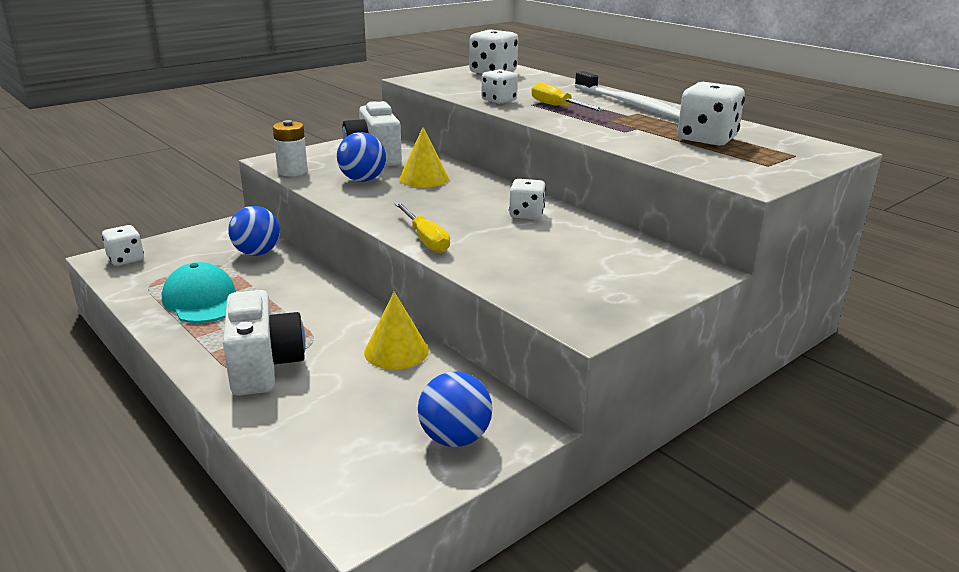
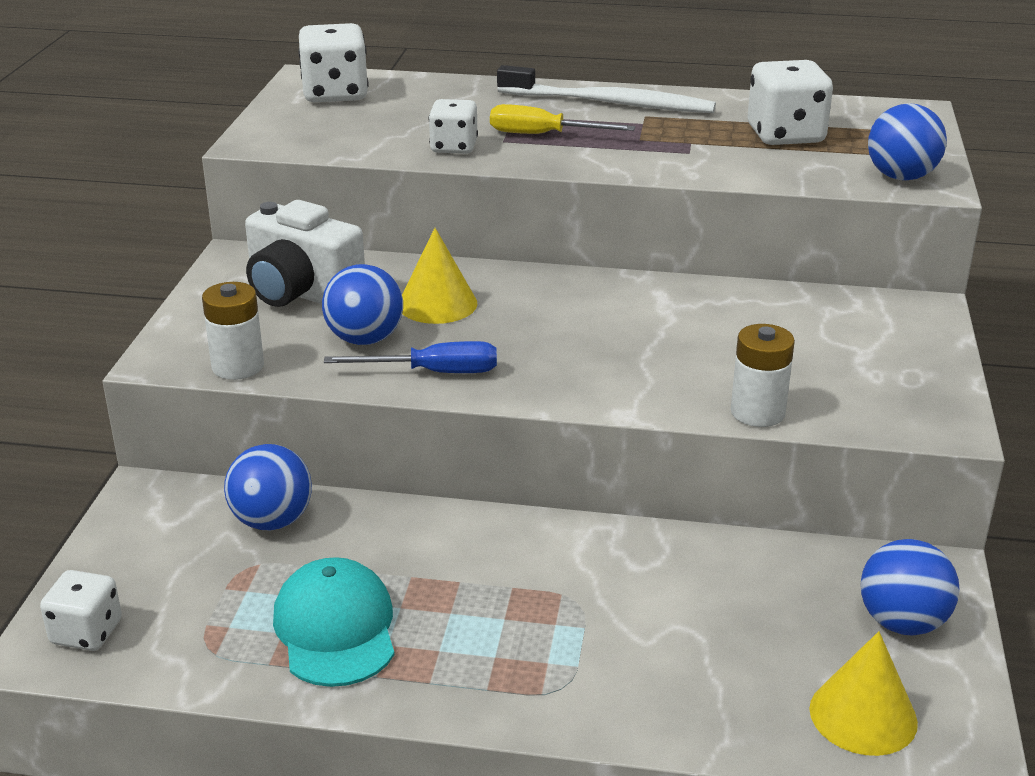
camera: 40 degrees left, 5 degrees up
(202, 300) = (335, 628): turquoise cap -> turquoise cap turned 60 degrees clockwise
(264, 367) = (585, 666): white camera -> none
(363, 201) = (433, 372): none -> blue screwdriver
(396, 351) = (686, 561): yellow cone -> yellow cone (863, 715)
(425, 239) = (614, 396): yellow screwdriver -> none
(483, 274) = (757, 412): none -> white battery
(526, 214) = (651, 309): white dice -> none
(740, 173) = (901, 177): none -> blue ball

